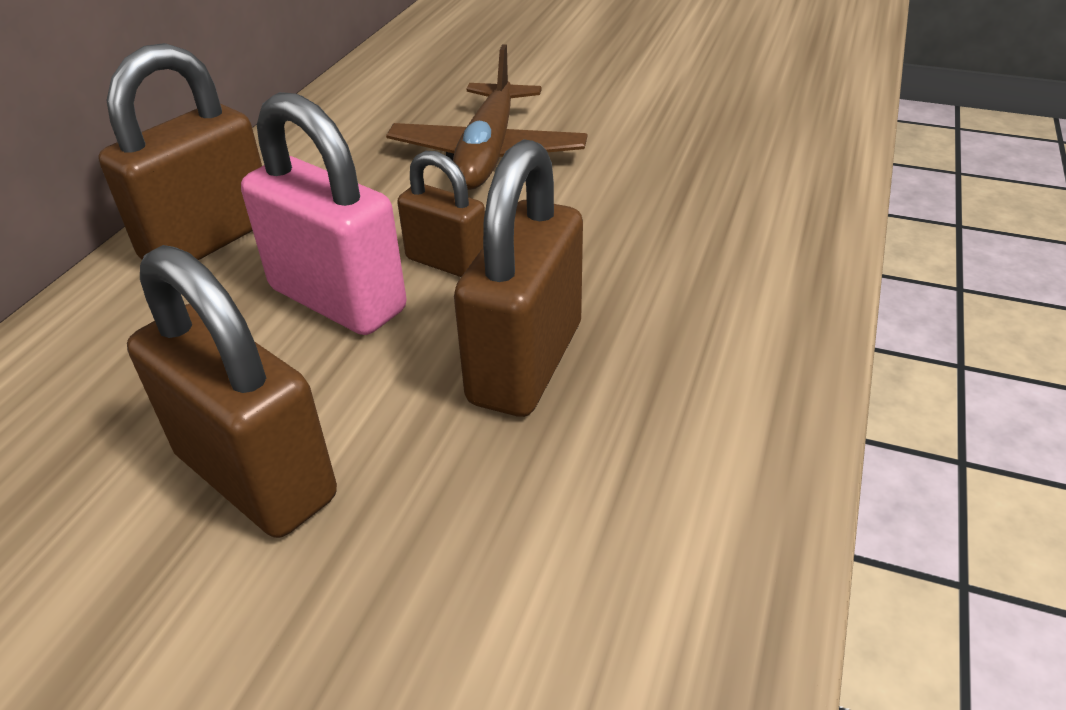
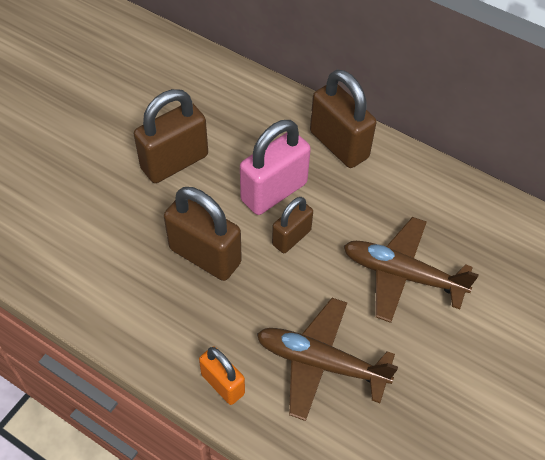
camera: 100 degrees right, 15 degrees up
(679, 201) = (320, 363): none -> brown plane
(782, 287) = (223, 384): none -> orange padlock

